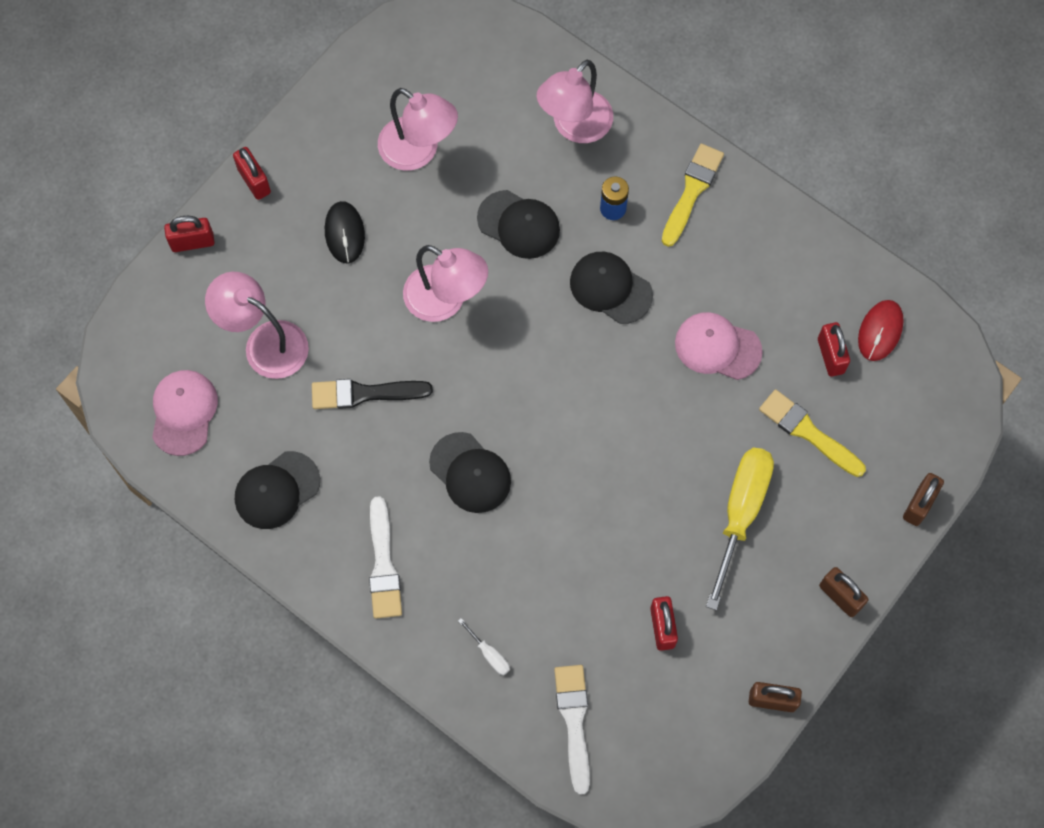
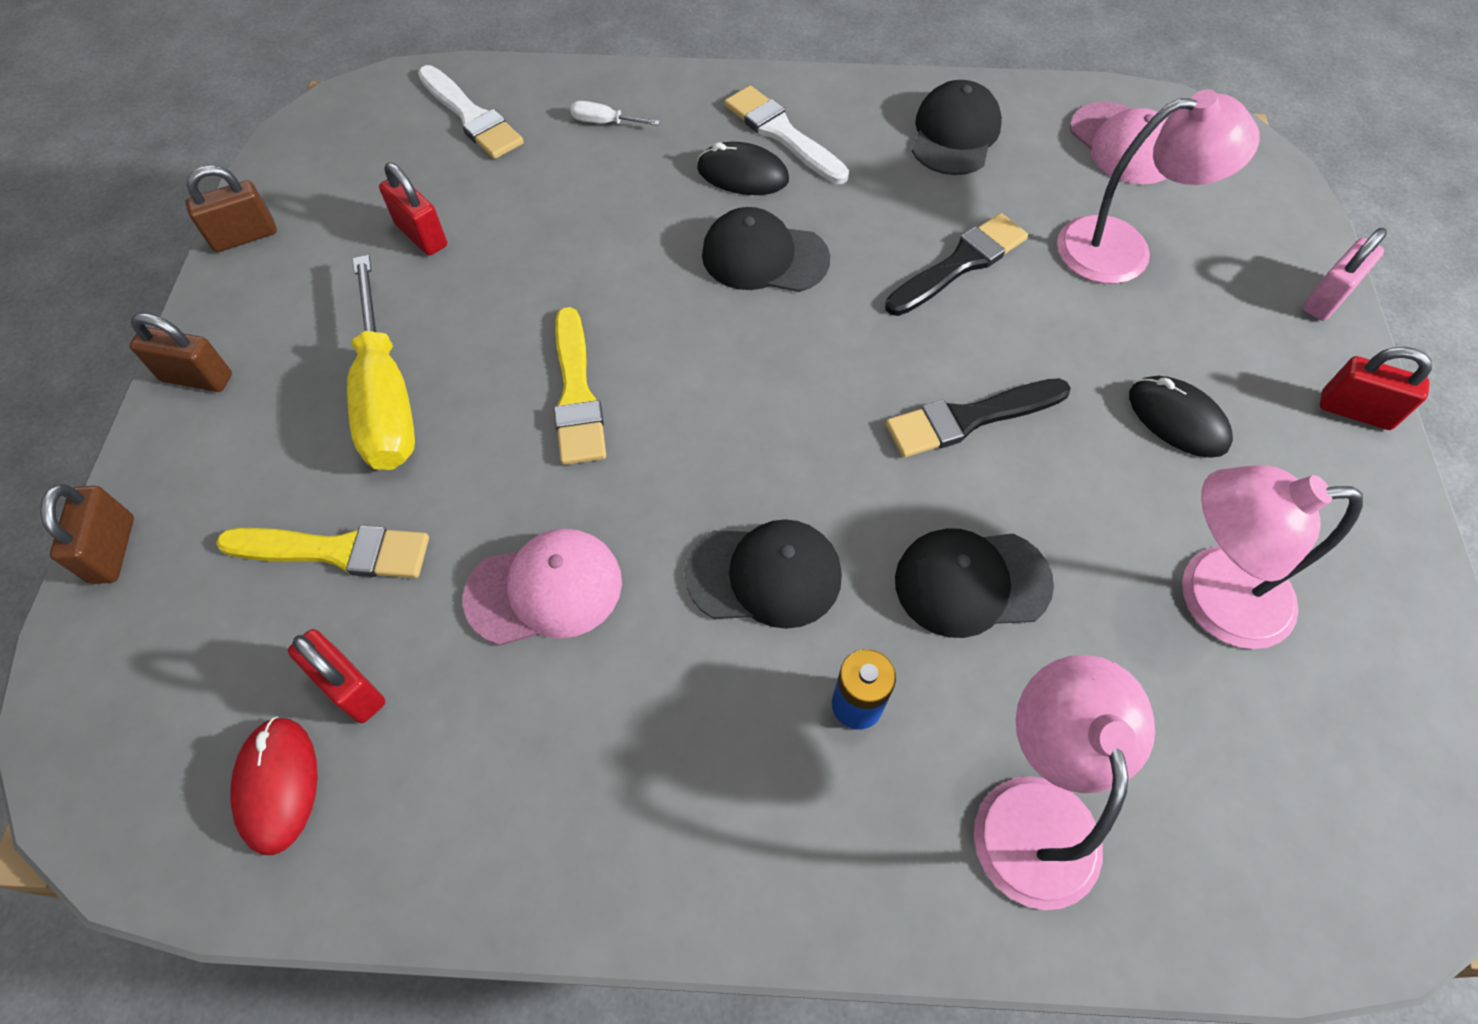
camera: 145 degrees right, 10 degrees down
(192, 242) = (1326, 299): red padlock -> pink padlock
(434, 546) = (742, 174): none -> black mouse
(446, 301) = (970, 418): pink lamp -> black brush
(692, 191) = (751, 827): yellow brush -> yellow brush (576, 393)

